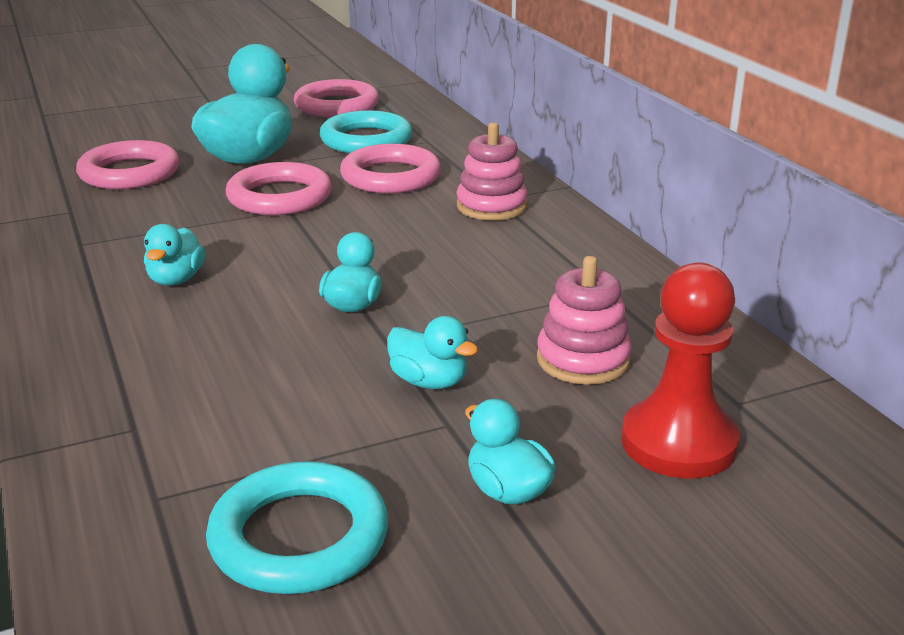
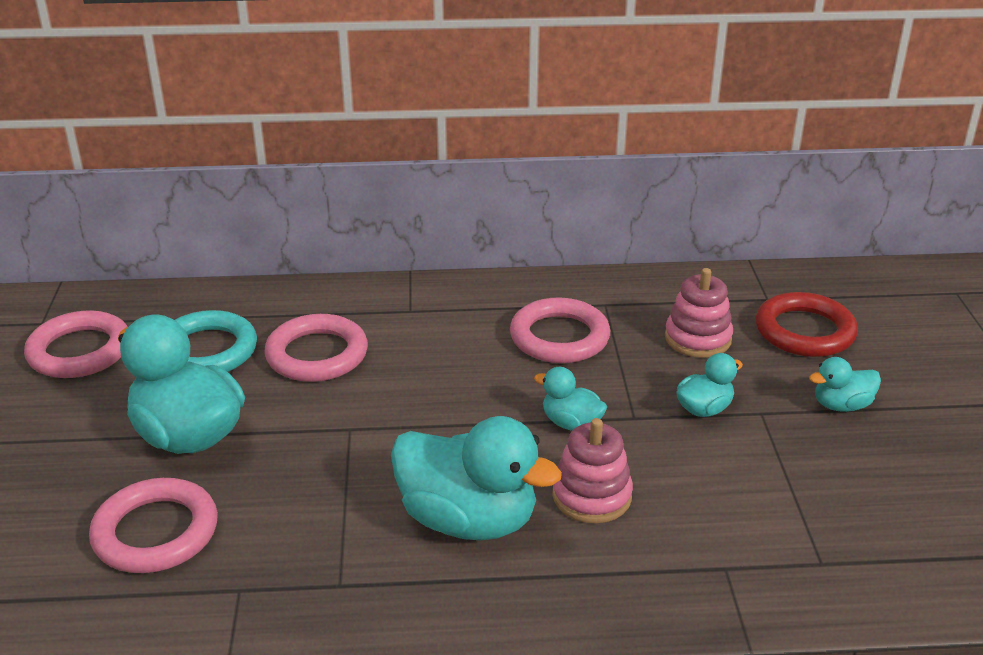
camera: 70 degrees left, 5 degrees up
(176, 279) = (468, 520): turquoise duck -> turquoise duck, size x2.02
(279, 197) = (315, 430): pink ring -> pink ring (559, 337)
(299, 537) = (876, 499): turquoise ring -> none
(491, 206) = (425, 316): pink stacking toy -> pink stacking toy (591, 496)
(678, 442) = (804, 331): red pawn -> red ring

